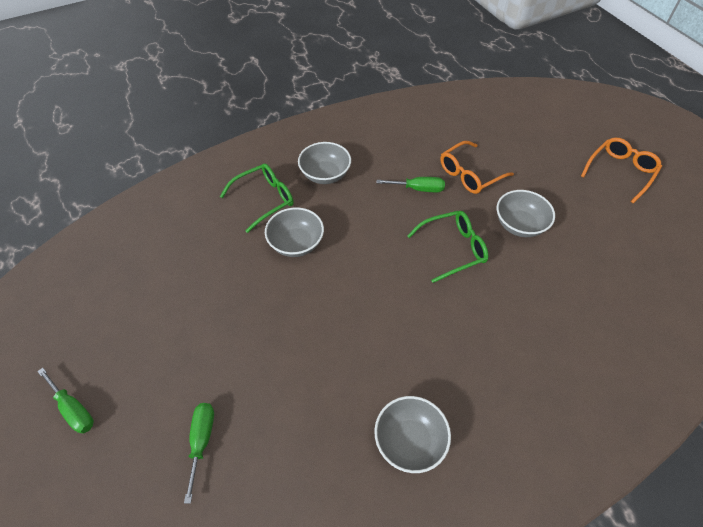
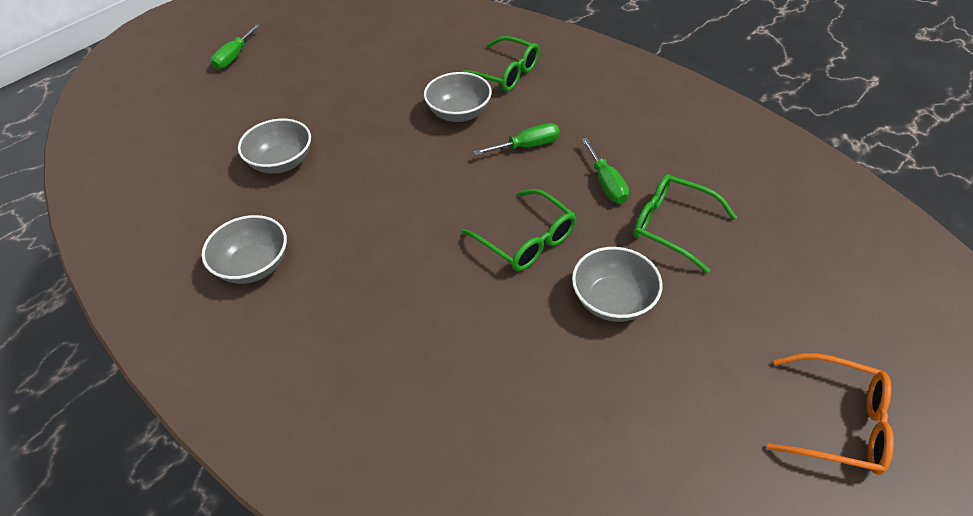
camera: 70 degrees right, 5 degrees down
(202, 441) = (223, 130): green screwdriver -> green screwdriver (527, 146)
(325, 175) = (571, 102): grey bowl -> grey bowl (282, 162)
(469, 174) = (671, 226): orange glasses -> green glasses

